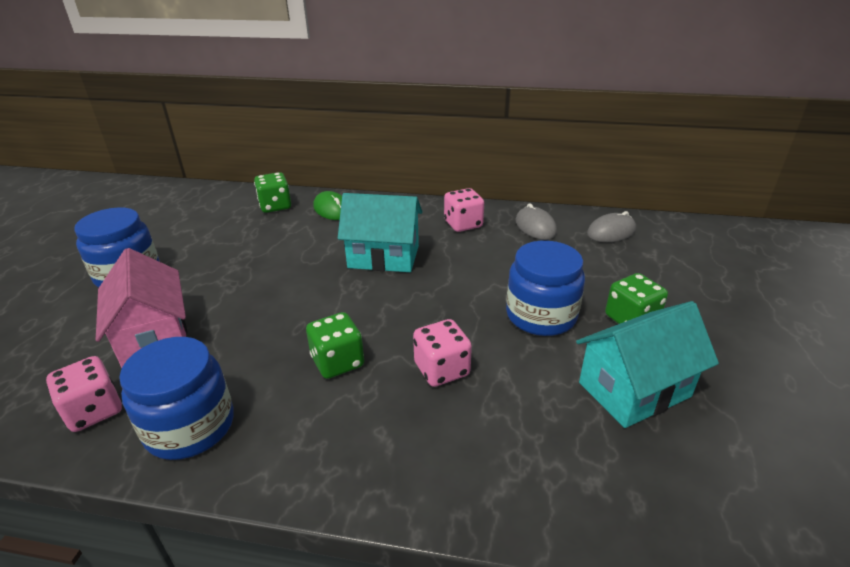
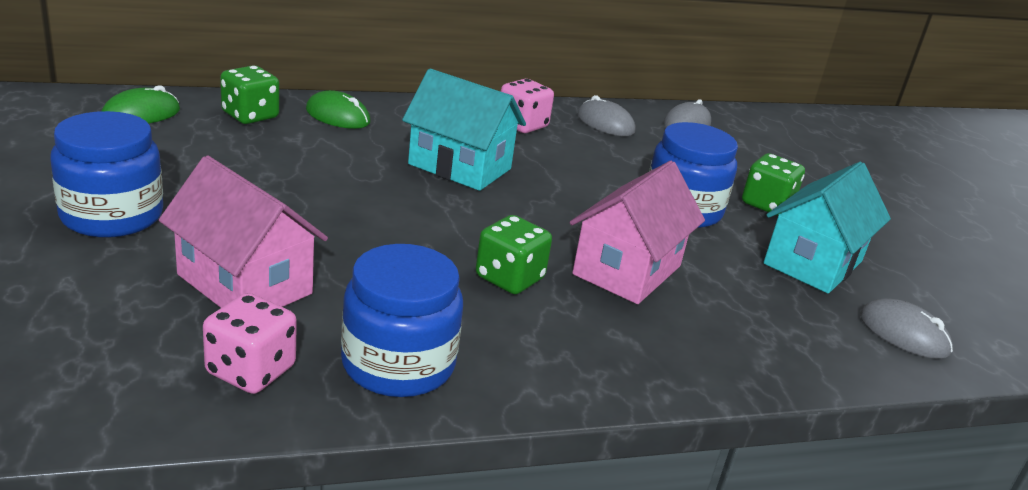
camera: 30 degrees left, 5 degrees down
(212, 201) = (141, 113): none -> green mouse
(383, 257) = (460, 166): turquoise house -> turquoise house turned 45 degrees clockwise
(441, 369) = (627, 270): pink dice -> pink house
(680, 494) = (904, 334): none -> grey mouse

